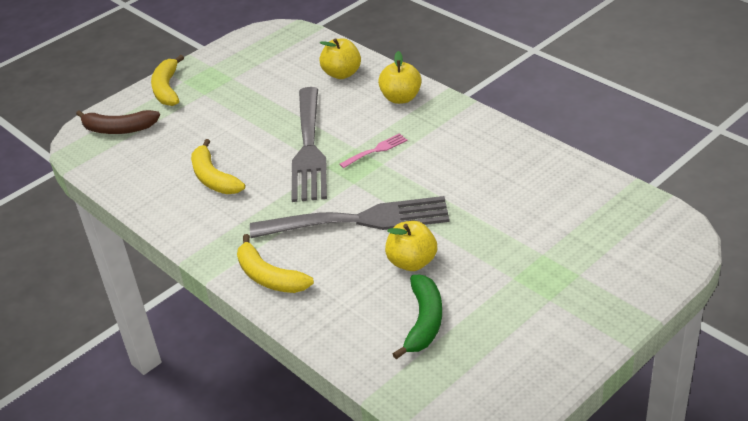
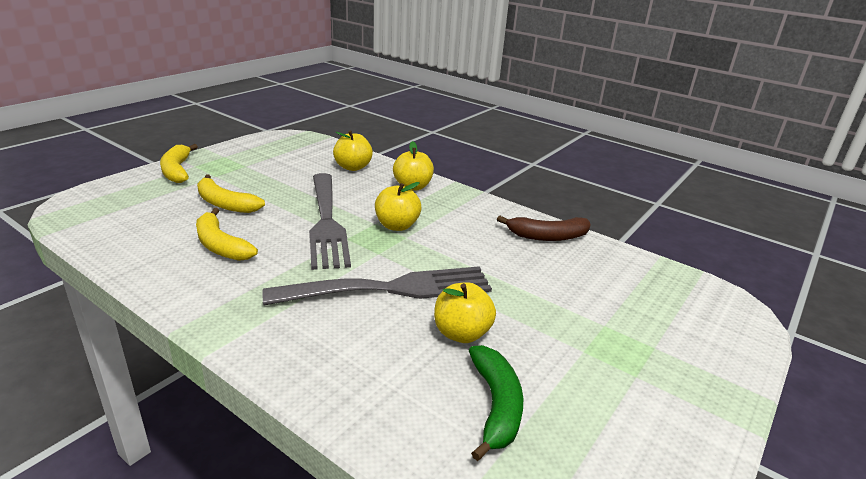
camera: 15 degrees left, 10 degrees down
(118, 129) = (117, 199): brown banana -> brown banana (547, 236)
(269, 277) = (287, 350): yellow banana -> yellow banana (225, 203)
(376, 150) = (397, 226): pink fork -> yellow apple

